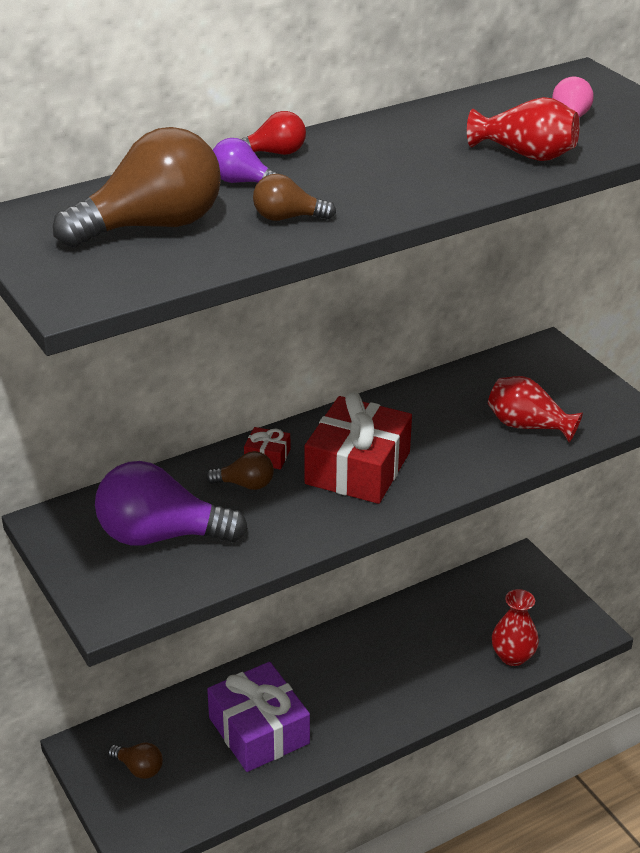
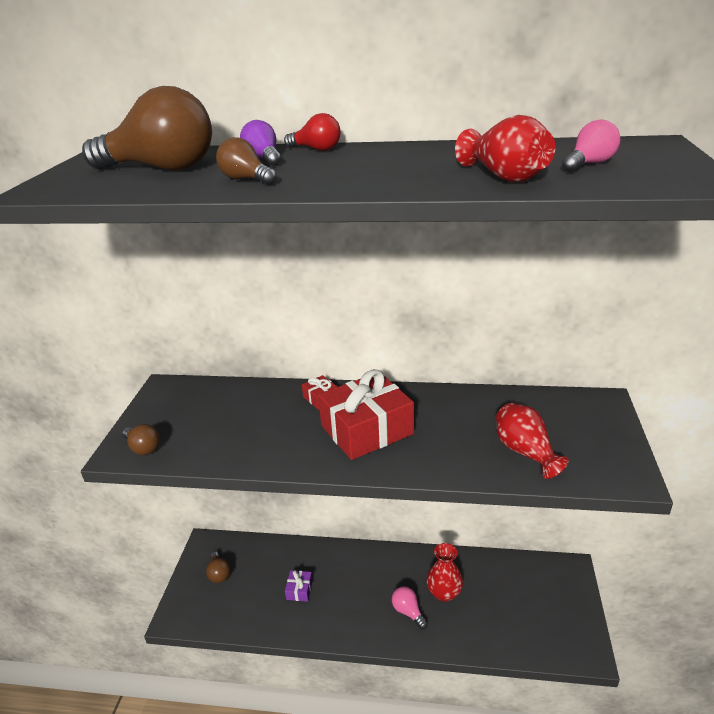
camera: 40 degrees right, 5 degrees down
(161, 535) = (204, 420): purple light bulb -> none
(245, 484) = (287, 410): brown light bulb -> brown light bulb (143, 448)
(259, 730) = (299, 590): purple gift -> purple gift, size x0.43
(399, 686) = (408, 612): none -> pink light bulb
(512, 656) = (506, 637): red vase -> red vase (444, 593)

